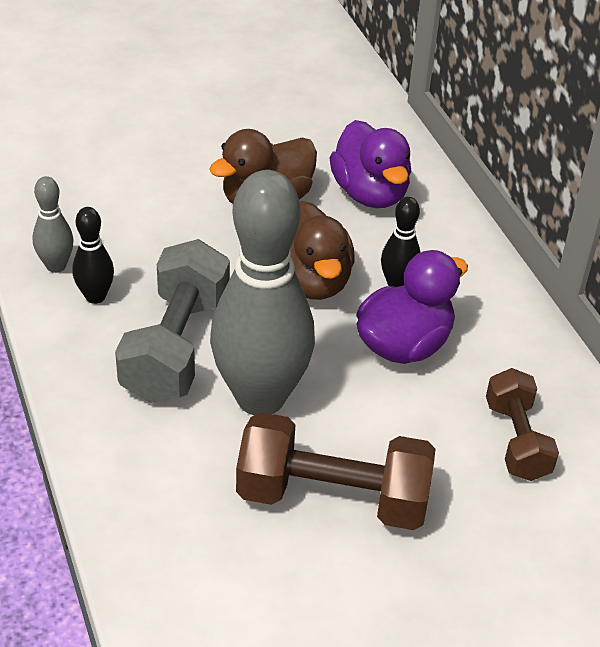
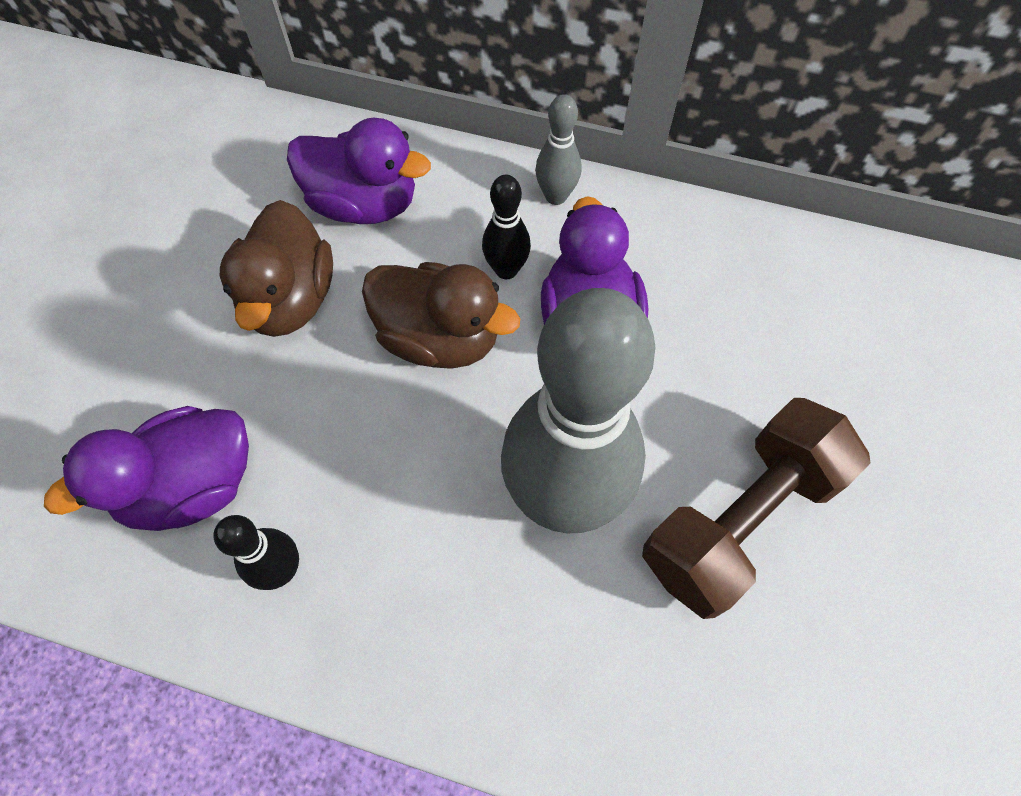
camera: 50 degrees left, 20 degrees up
(56, 266) = (193, 583): grey bowling pin -> grey bowling pin (556, 196)
(109, 232) = (192, 486): none -> purple duck
(176, 347) = (429, 532): grey dumbbell -> none
(517, 440) = (767, 315): brown dumbbell -> none

